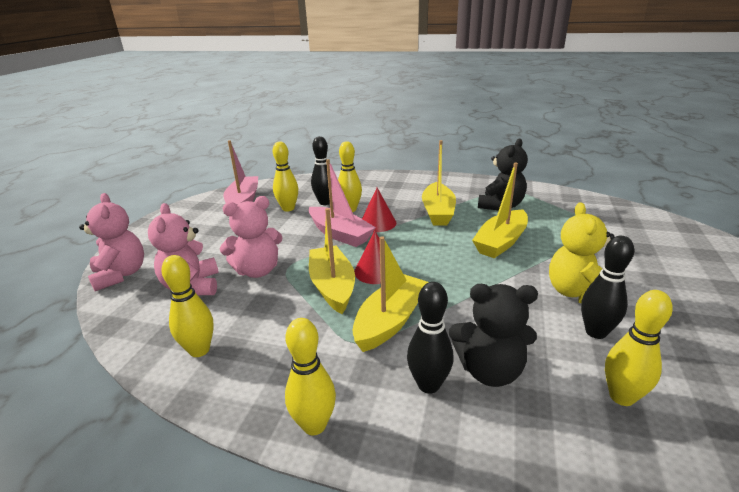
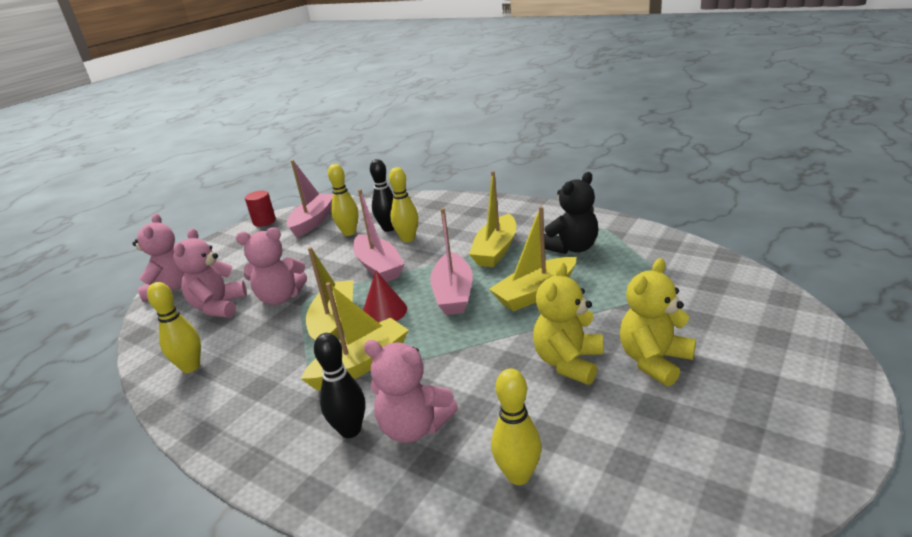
camera: 20 degrees right, 0 degrees up
(190, 205) = (264, 221): none -> red cylinder
(314, 425) = (236, 446): yellow bowling pin -> none
(378, 223) = (424, 257): red cone -> none
(429, 249) = (453, 294): none -> pink boat
(489, 370) = (414, 427): black teddy bear -> pink teddy bear
(595, 332) = (551, 407): black bowling pin -> none
(641, 283) = (654, 361): none -> yellow teddy bear

